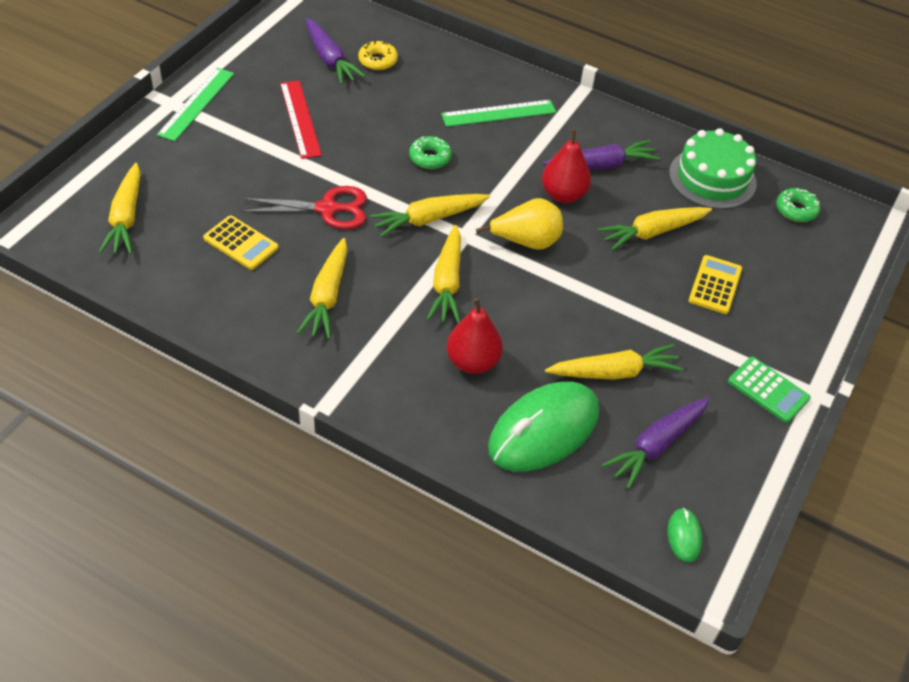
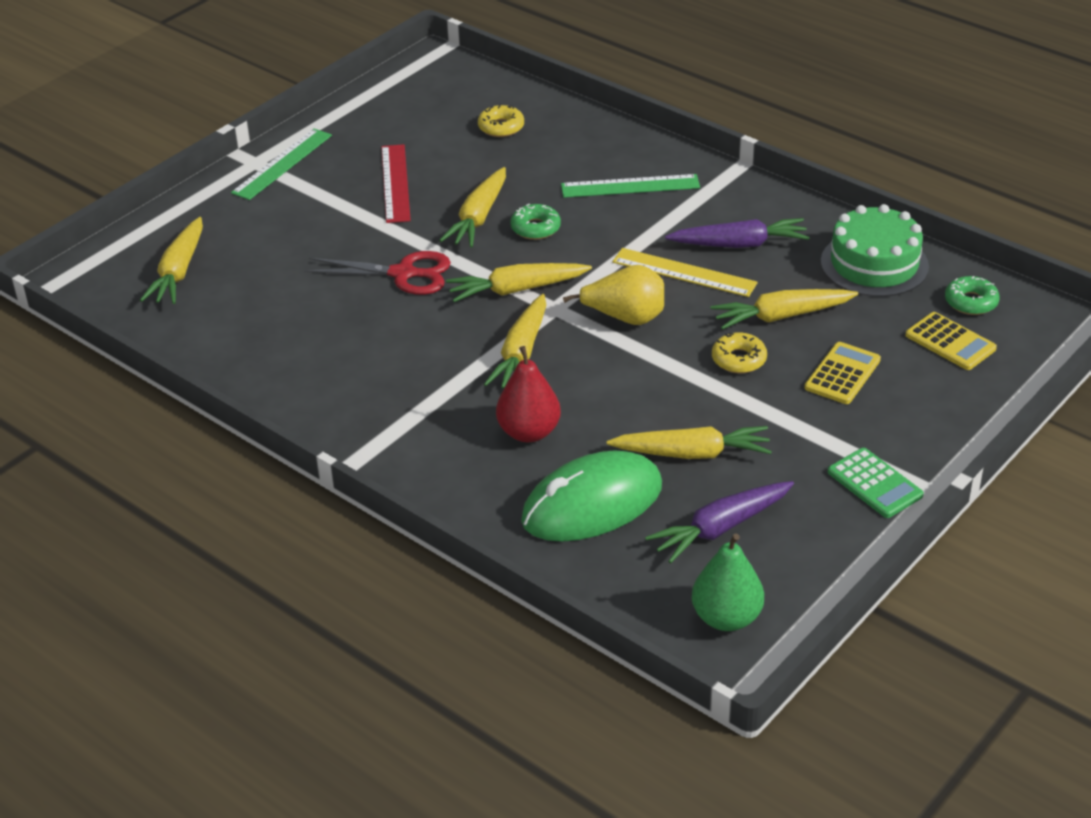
camera: 15 degrees right, 10 degrees down
(241, 243) = (298, 302): yellow calculator -> yellow calculator (950, 342)
(327, 296) = (381, 359): yellow carrot -> yellow carrot (478, 217)
(330, 59) = (445, 124): purple carrot -> none
(563, 195) = (684, 273): red pear -> yellow ruler
(629, 276) = (739, 359): none -> yellow donut
(684, 536) = (726, 618): green mouse -> green pear

